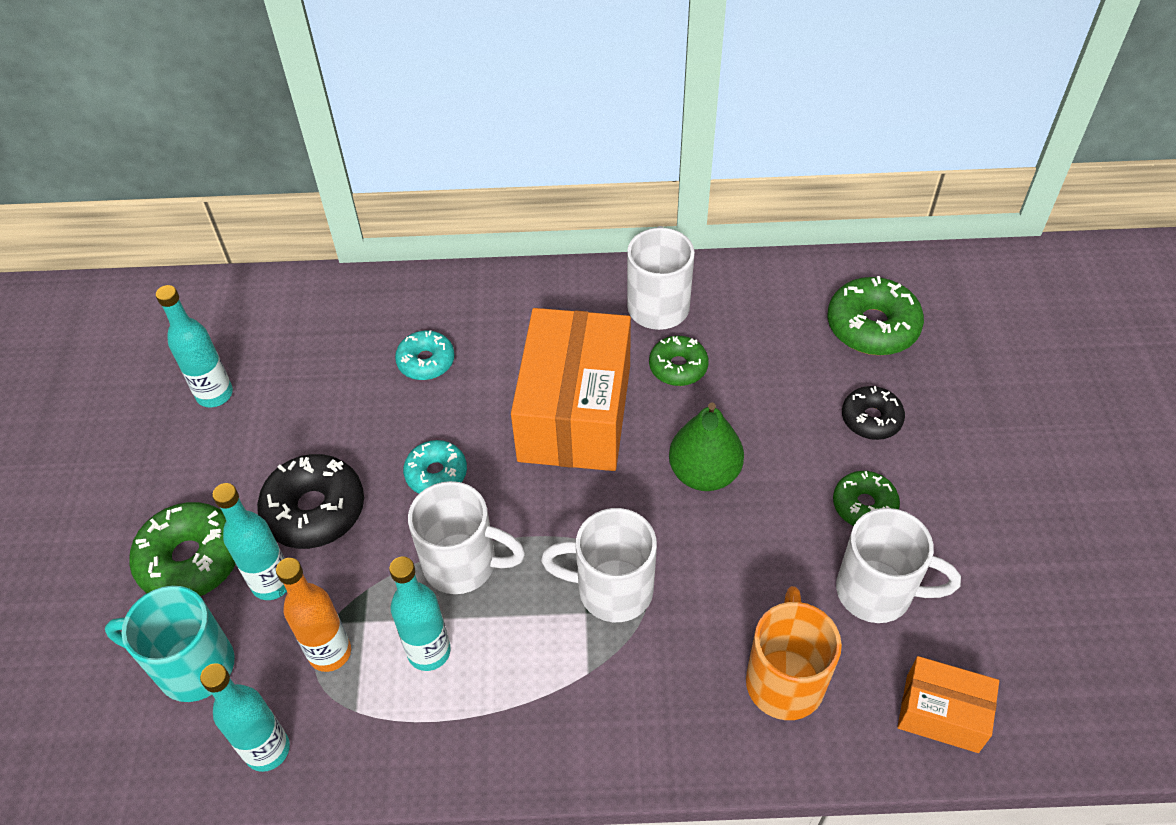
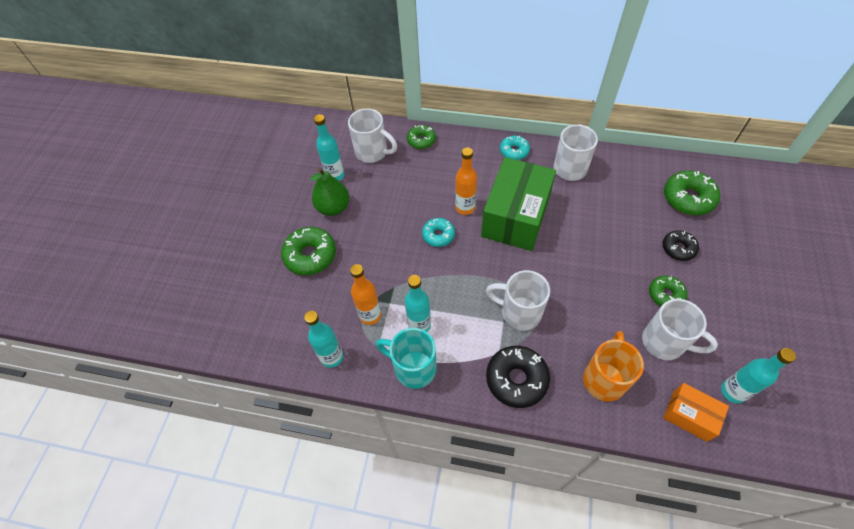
camera: 15 degrees right, 5 degrees up
(192, 666) = (303, 308): turquoise mug -> turquoise mug (413, 368)
(272, 583) = (347, 275): turquoise bottle -> turquoise bottle (733, 391)
(314, 510) = (374, 242): black donut -> black donut (516, 379)
(426, 361) = (443, 176): turquoise donut -> turquoise donut (514, 151)
(463, 564) = (444, 284): white mug -> white mug (372, 152)
(478, 413) = (465, 208): none -> orange bottle
(575, 413) = (515, 216): orange box -> green box
(678, 367) = (575, 202): green donut -> green donut (421, 140)
(704, 473) = (579, 261): green pear -> green pear (333, 207)

